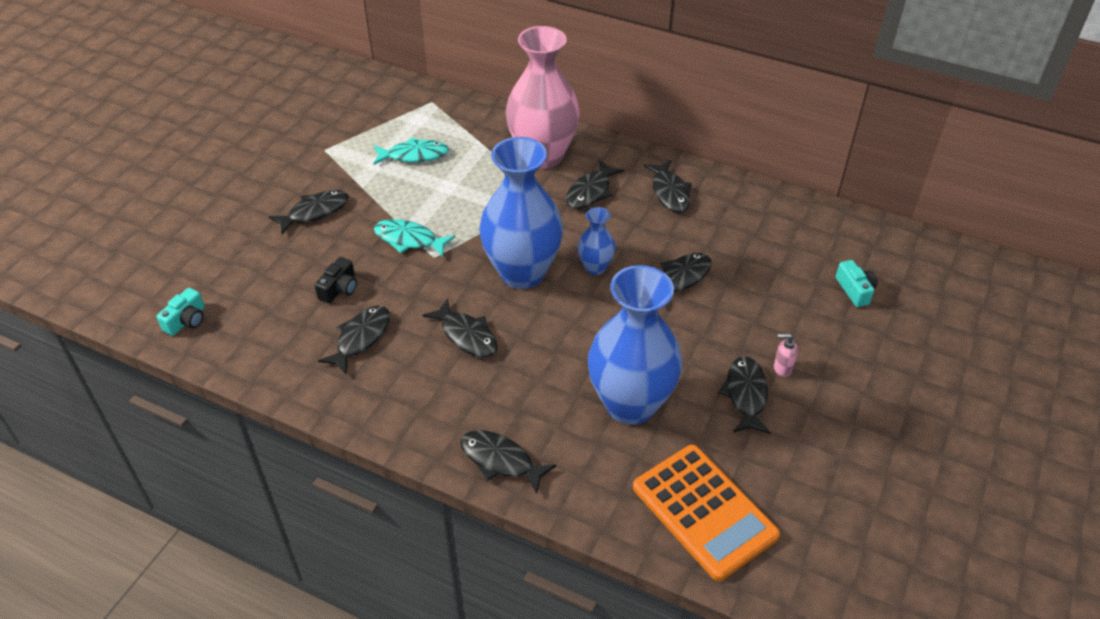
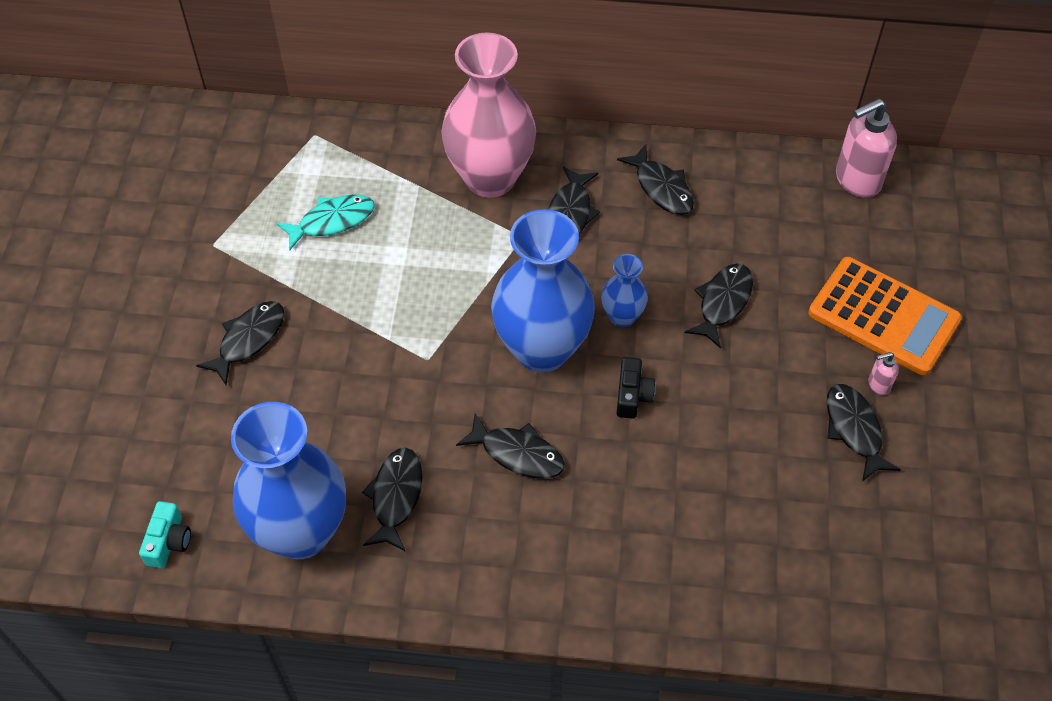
camera: 20 degrees left, 10 degrees up
(339, 289) = (335, 438): black camera -> black camera (632, 395)
(409, 240) = (386, 344): turquoise fish -> none
(500, 460) = (631, 599): black fish -> none
(630, 404) = (739, 482): blue vase -> blue vase (301, 532)
(704, 511) = (870, 585): orange calculator -> orange calculator (883, 316)
(831, 224) = (857, 180): none -> pink soap dispenser
(855, 290) = (914, 260): turquoise camera -> none

